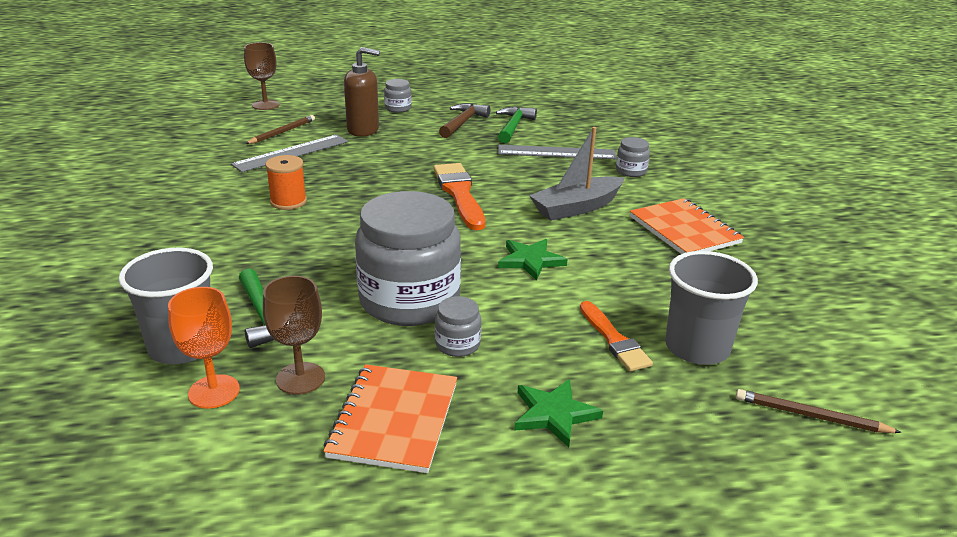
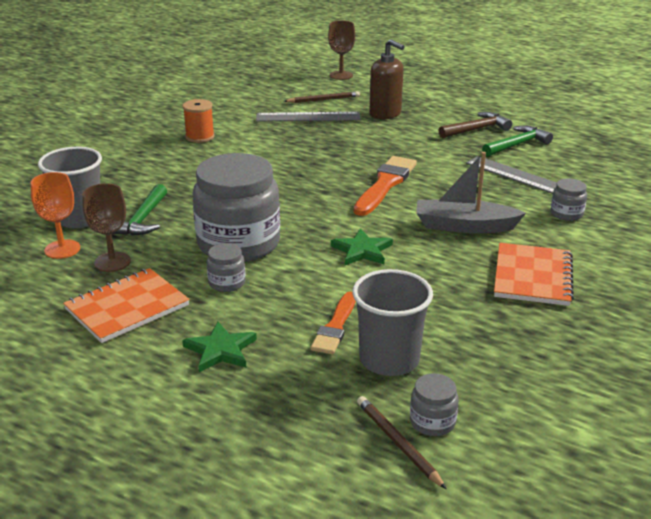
camera: 40 degrees right, 0 degrees up
(288, 202) = (257, 151): orange spool -> orange spool (200, 137)
(398, 108) = (439, 103): grey jar -> grey jar (432, 422)

